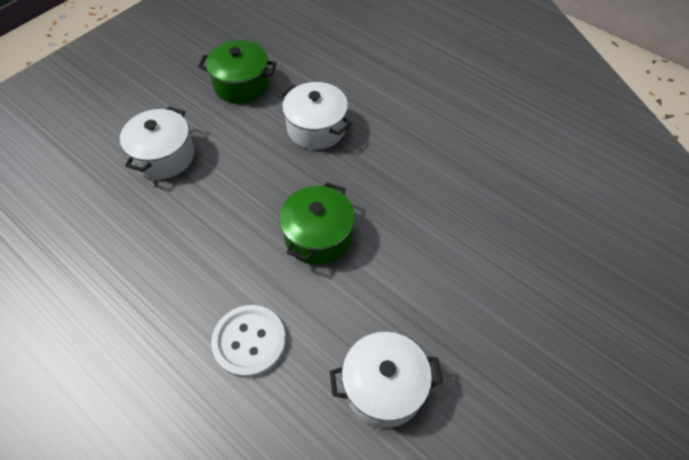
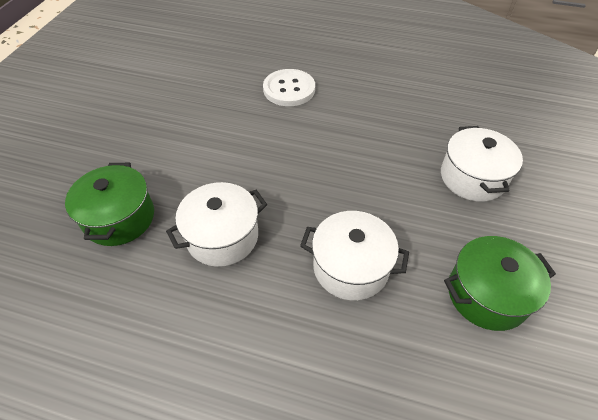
camera: 155 degrees right, 5 degrees down
(318, 236) = (280, 161): green pot -> green pot (119, 218)
(384, 387) = (188, 95): white pot -> white pot (222, 236)

